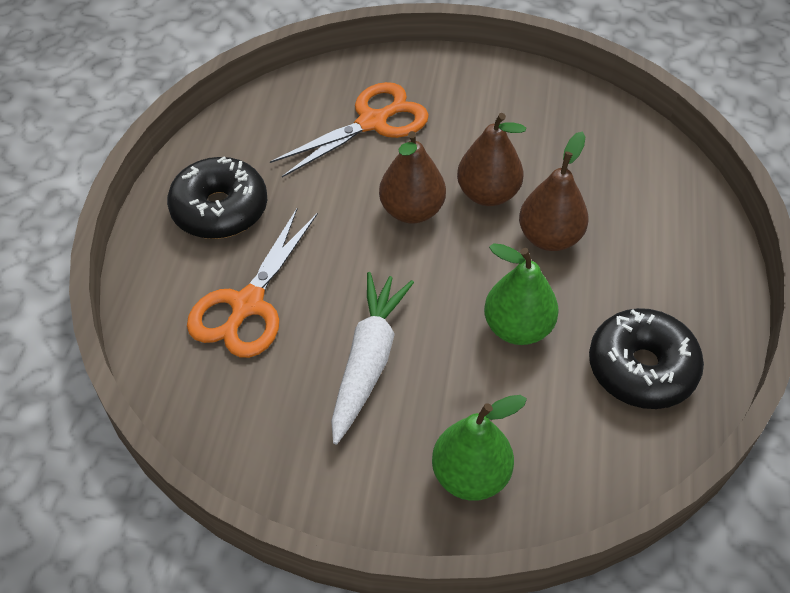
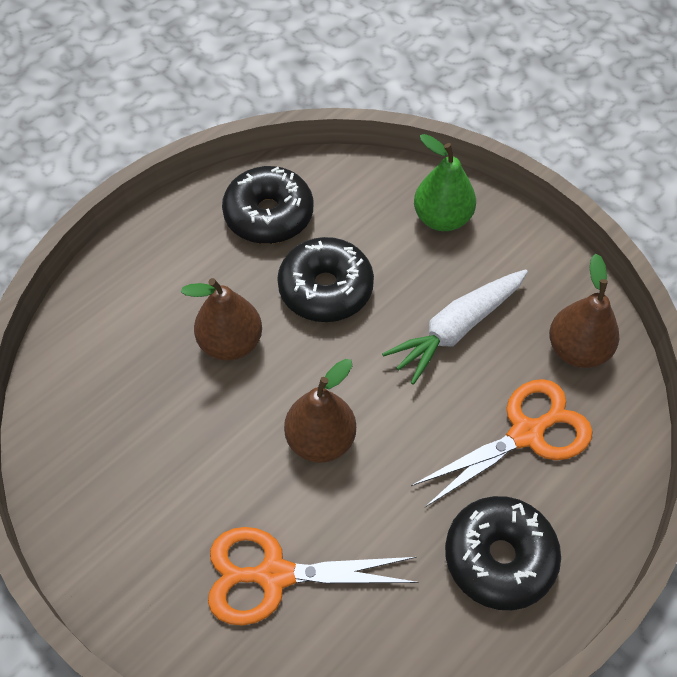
camera: 145 degrees left, 5 degrees up
(488, 194) = (240, 415): brown pear -> brown pear (577, 350)
(517, 328) = (325, 289): green pear -> black donut

